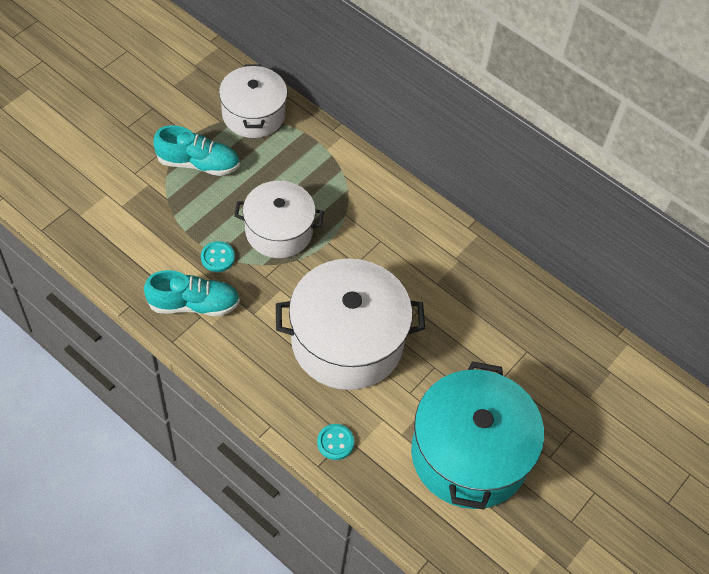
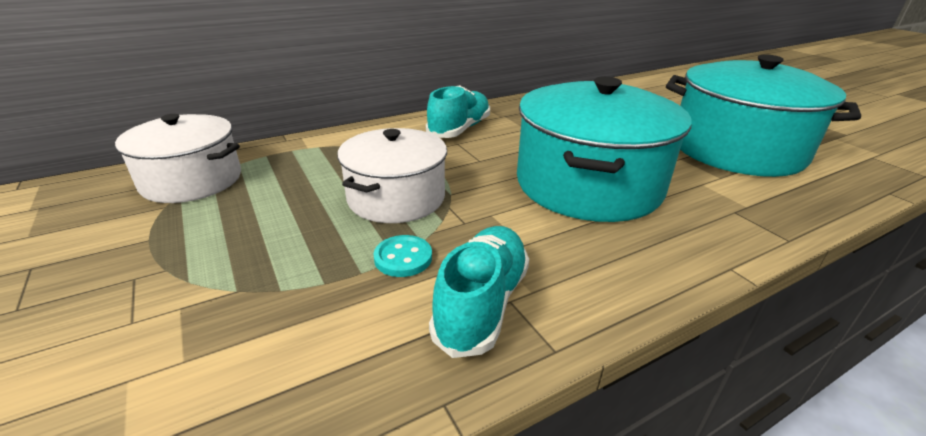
camera: 65 degrees left, 25 degrees down
(198, 163) = (209, 241): turquoise shoe -> turquoise shoe (459, 129)
(335, 442) = (745, 220): turquoise button -> none
(347, 341) = (588, 184): white pot -> turquoise pot

